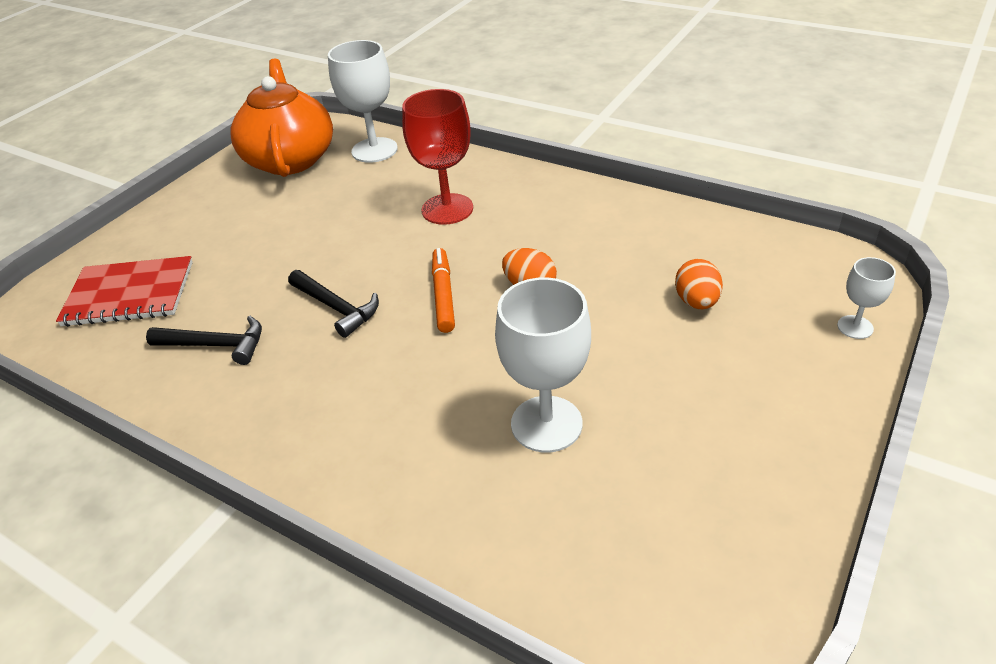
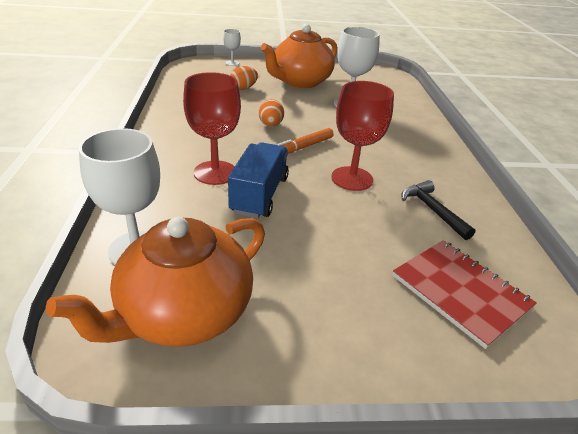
camera: 130 degrees left, 5 degrees down
(336, 307) = (352, 178): black hammer -> red goblet
(379, 227) = (259, 195): none -> blue truck
(702, 397) = (300, 82): none -> orange teapot

